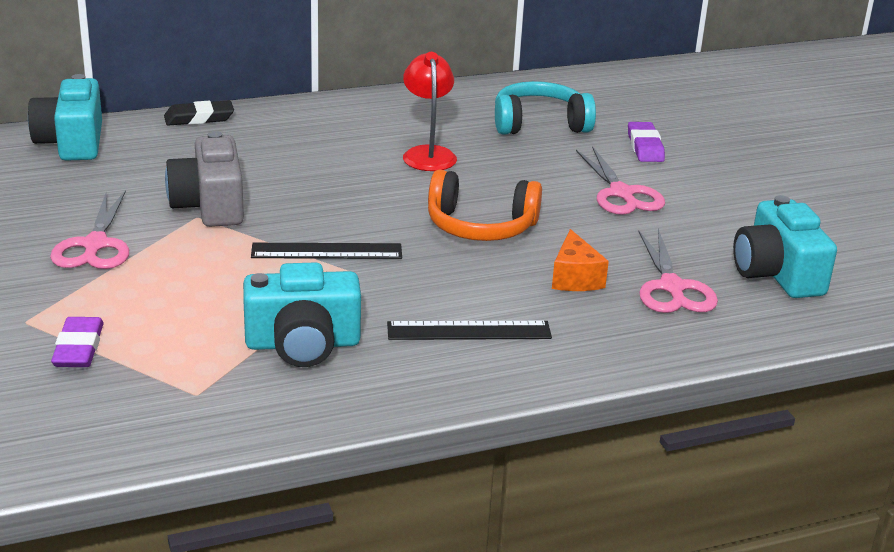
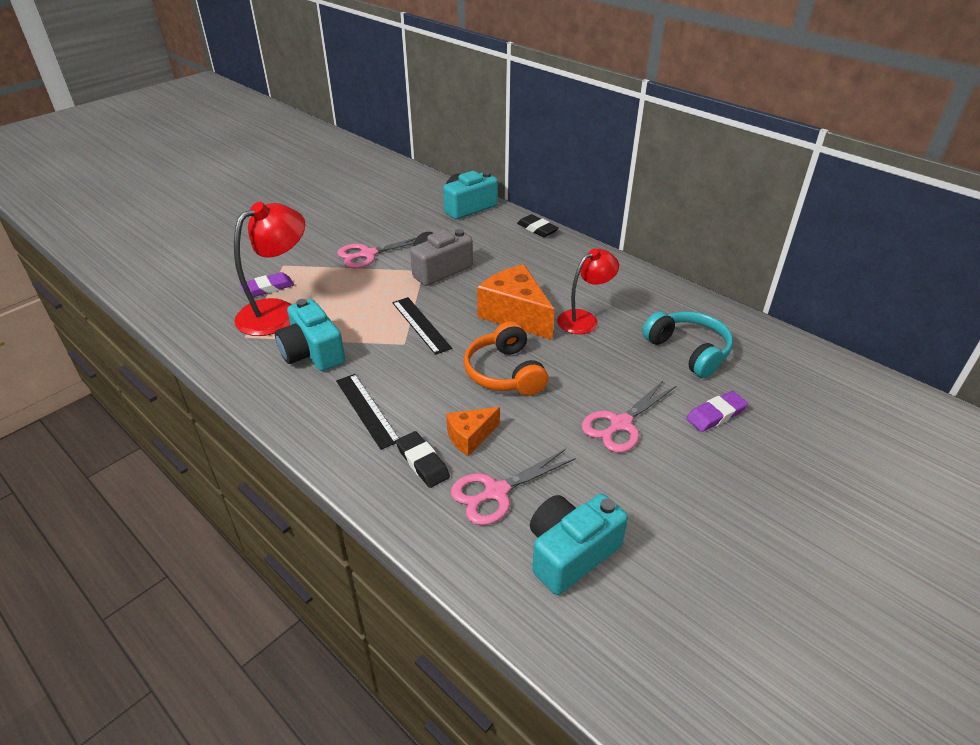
camera: 65 degrees right, 10 degrees up
(162, 352) = (278, 312): none -> red lamp
(375, 188) = (515, 315): none -> orange cheese
(594, 317) = (422, 462): none -> black eraser

